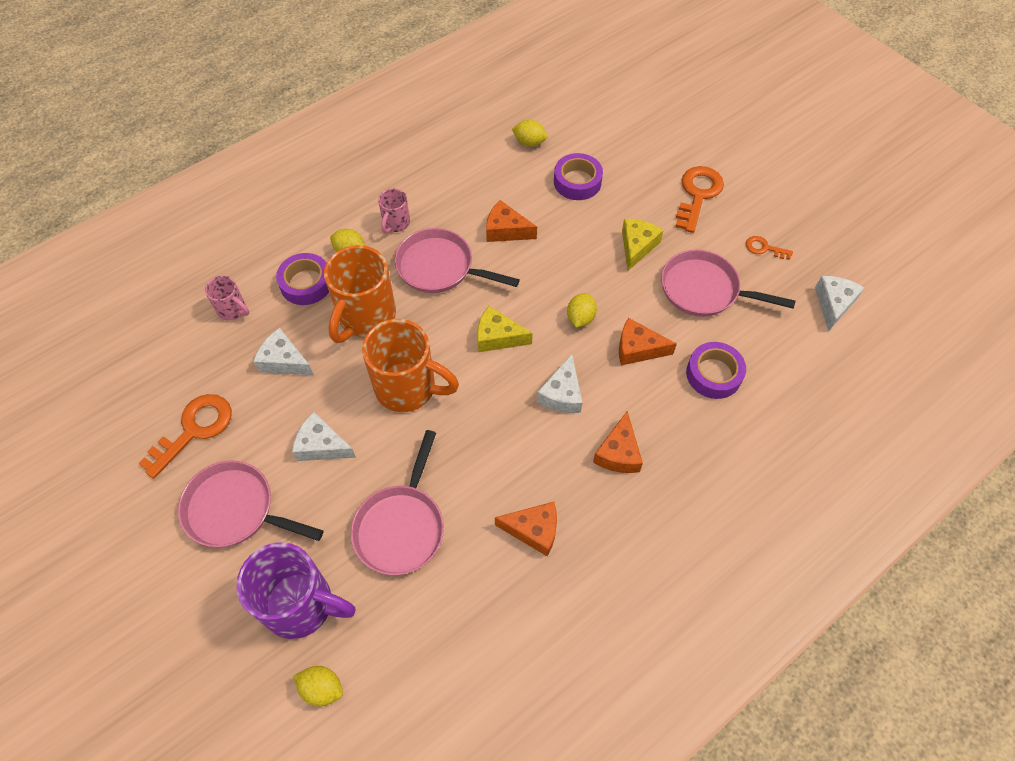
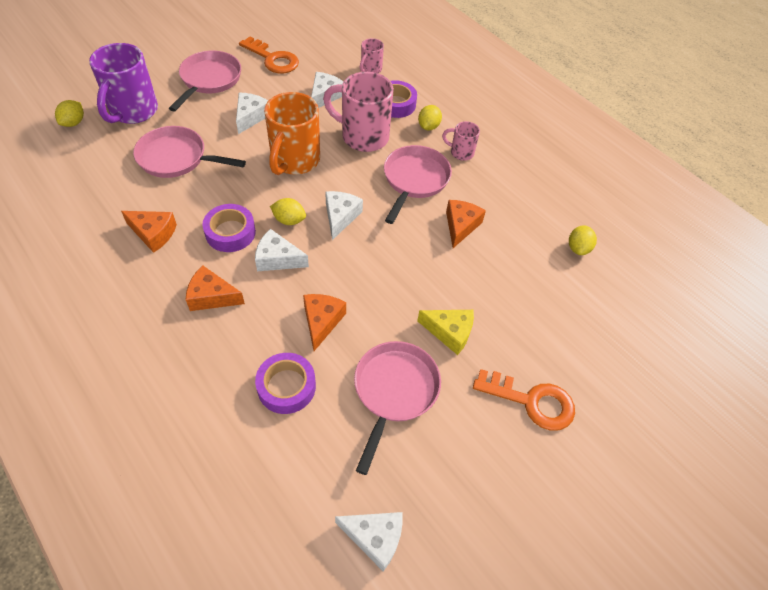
camera: 85 degrees right, 5 degrees down
(366, 317) = (363, 137): orange mug -> pink mug
(498, 337) = (340, 217): yellow cheese -> white cheese
(533, 530) = (153, 234): orange cheese -> orange cheese turned 75 degrees counterclockwise
(577, 182) = (531, 286): purple tape -> purple tape (230, 232)
(580, 318) = (359, 277): yellow lemon -> yellow lemon (289, 220)
(764, 248) = (457, 466): orange key -> none

